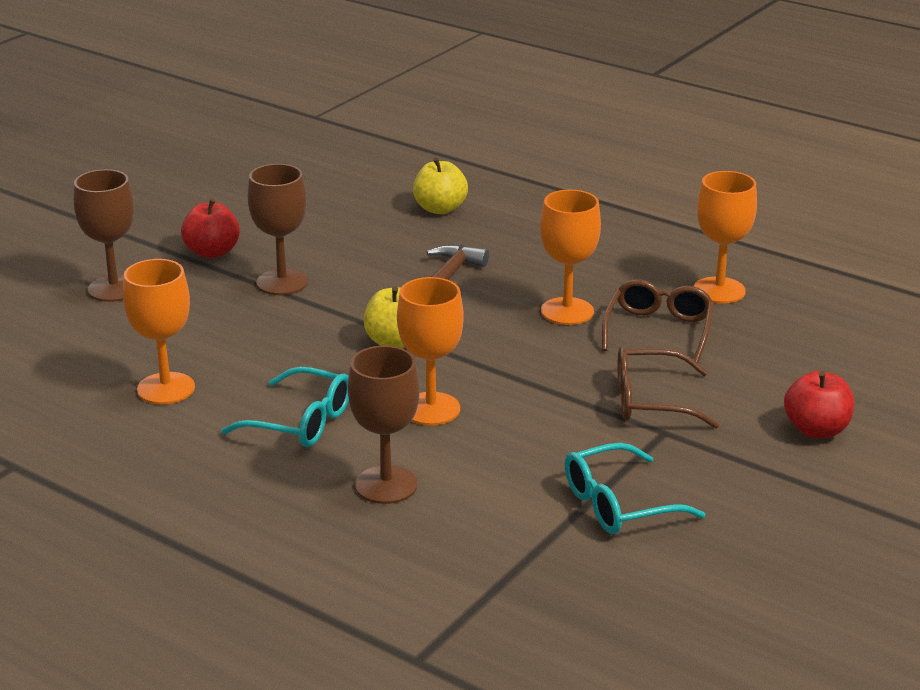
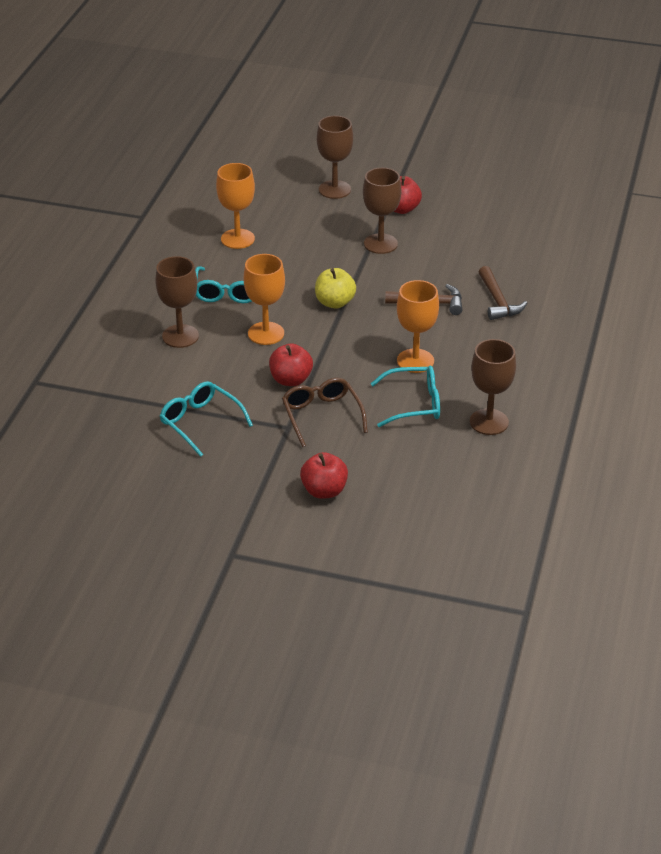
camera: 70 degrees right, 10 degrees up
(440, 209) = (525, 278): yellow apple -> none
(476, 234) = (498, 301): none -> brown hammer
(556, 409) = (291, 380): none -> red apple
(658, 330) = (414, 404): brown glasses -> turquoise glasses
(719, 290) = (489, 422): orange goblet -> brown goblet

